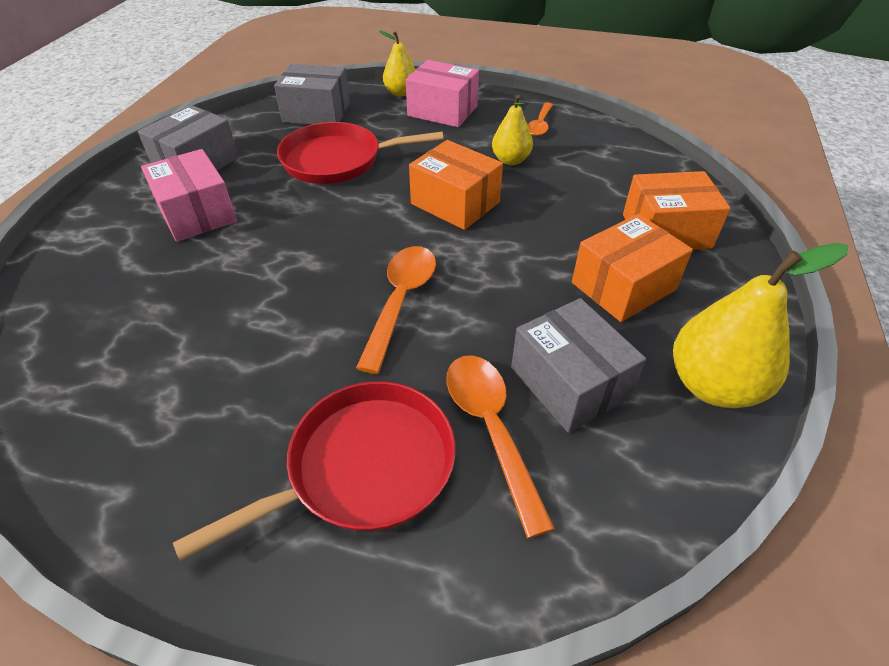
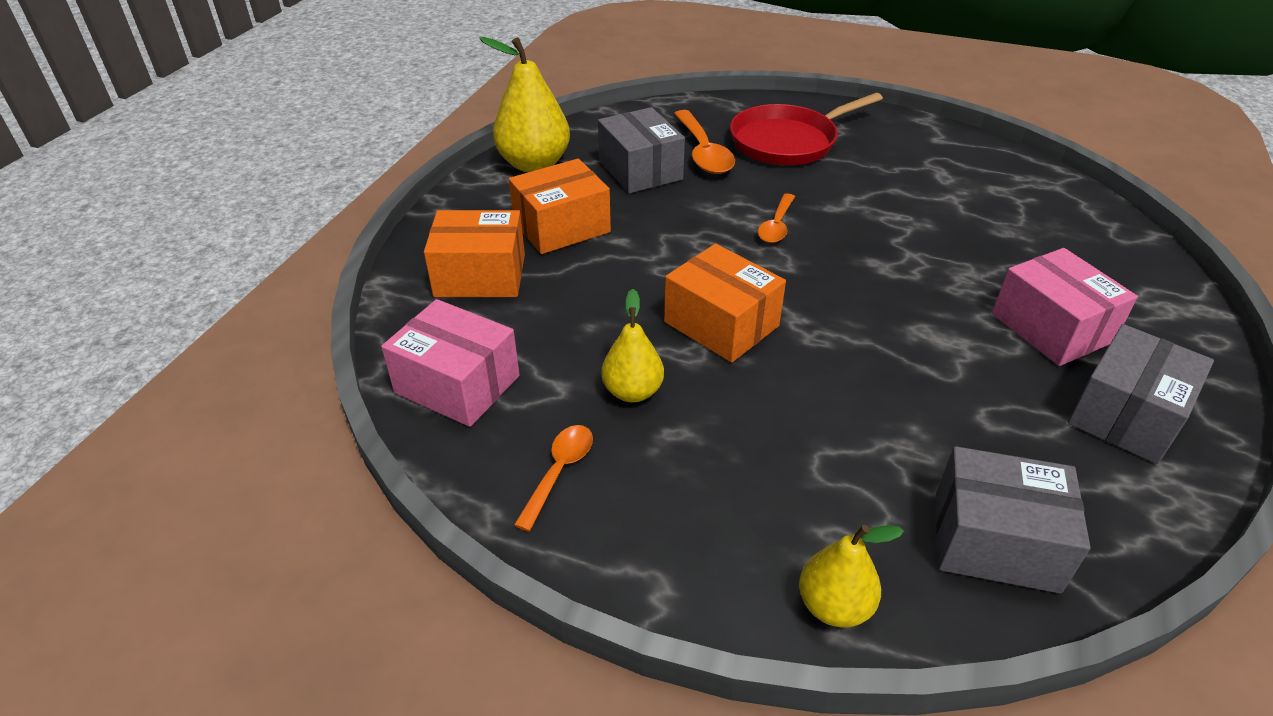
camera: 175 degrees left, 5 degrees down
(337, 160) = (904, 408): red pan -> none
(400, 301) = (776, 225): orange spoon -> orange spoon, size x0.62
(442, 111) = (738, 528): pink box -> pink box (457, 384)

